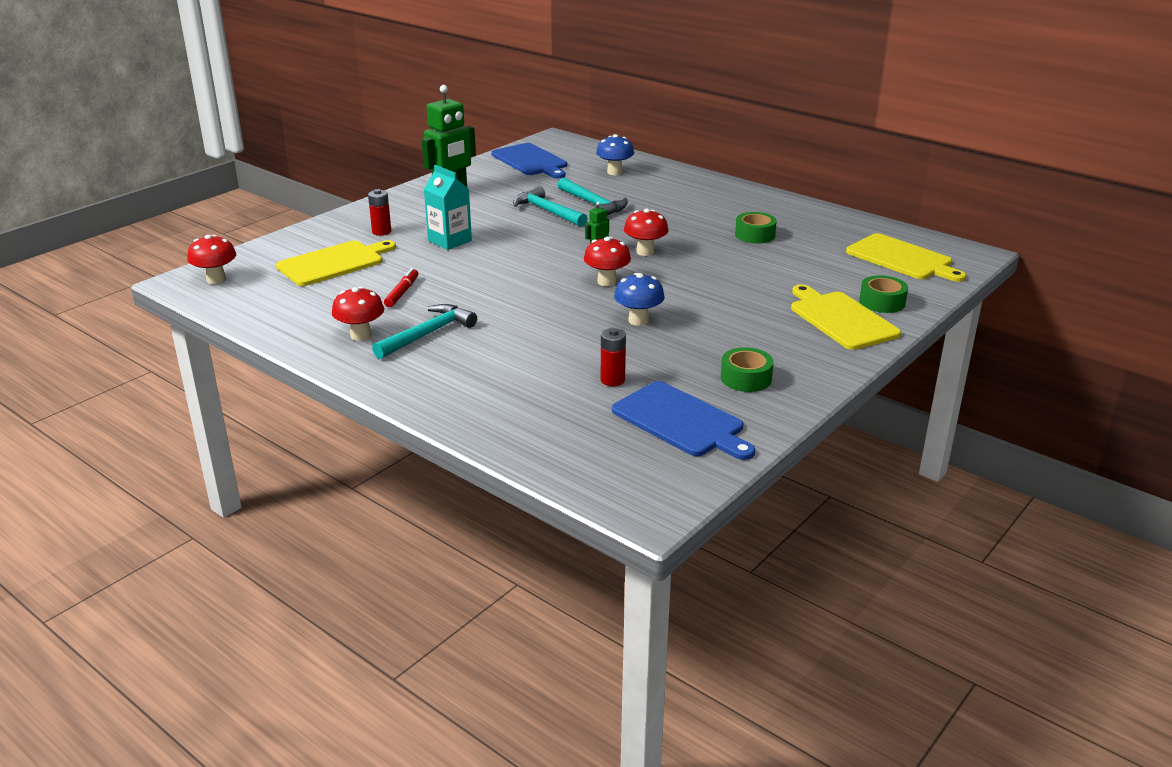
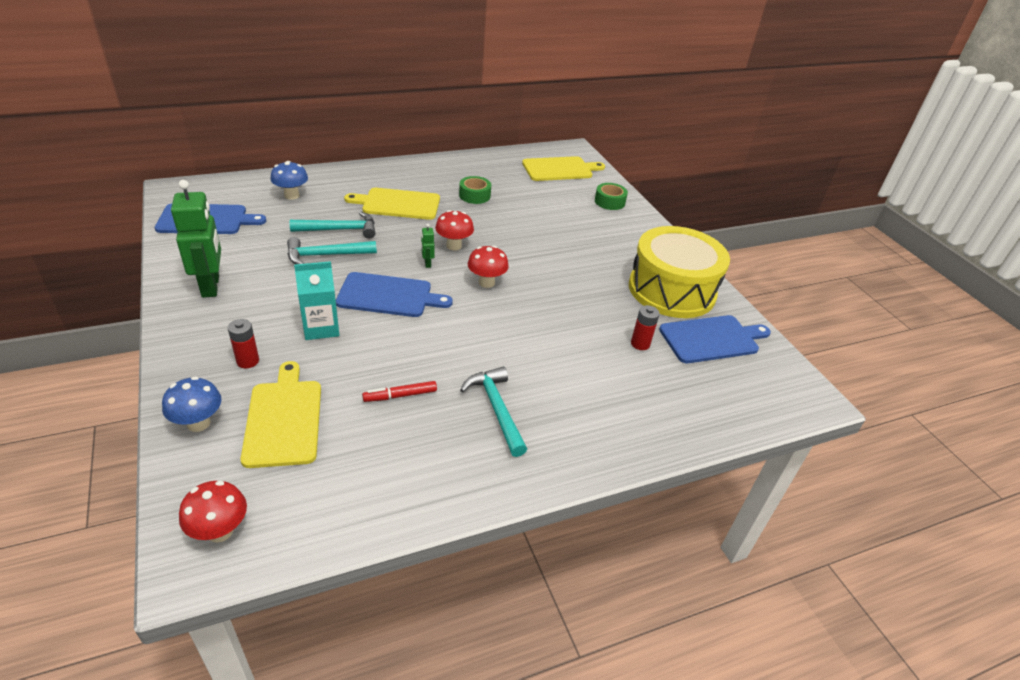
camera: 65 degrees left, 10 degrees up
(361, 335) = (464, 453): red mushroom -> none
(402, 292) = (400, 395): red marker -> red marker turned 60 degrees counterclockwise
(526, 250) = (388, 295): none -> blue cutting board
(638, 320) = (561, 295): blue mushroom -> blue mushroom (198, 423)
(746, 378) = (671, 290): green tape -> yellow drum
(841, 319) = (620, 224): yellow cutting board -> yellow cutting board (398, 204)

